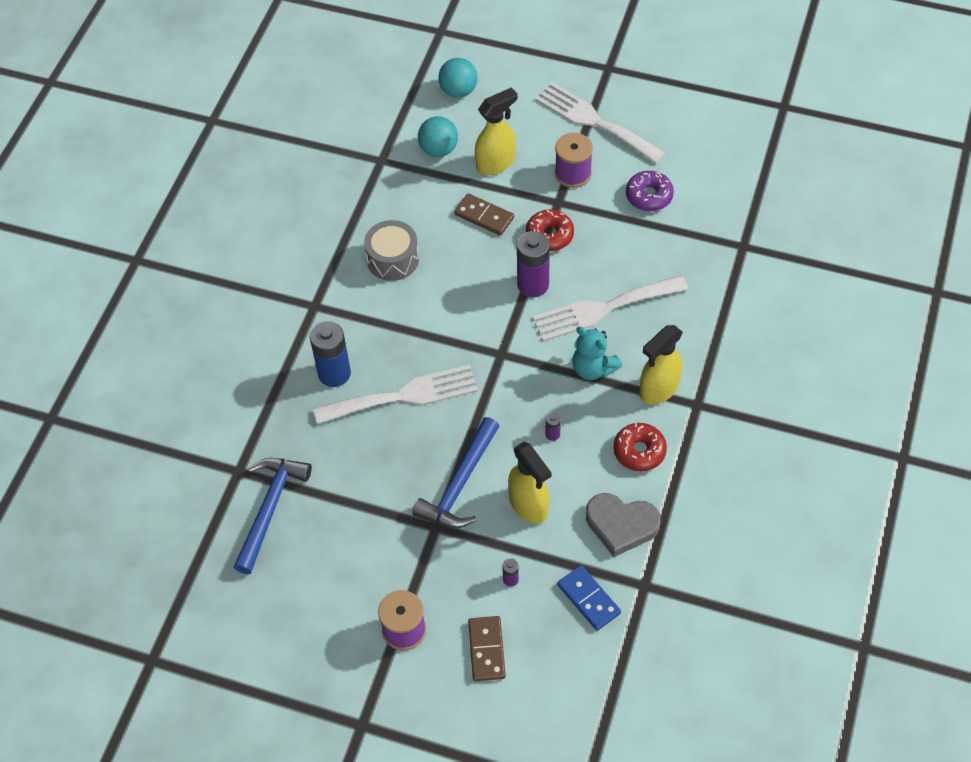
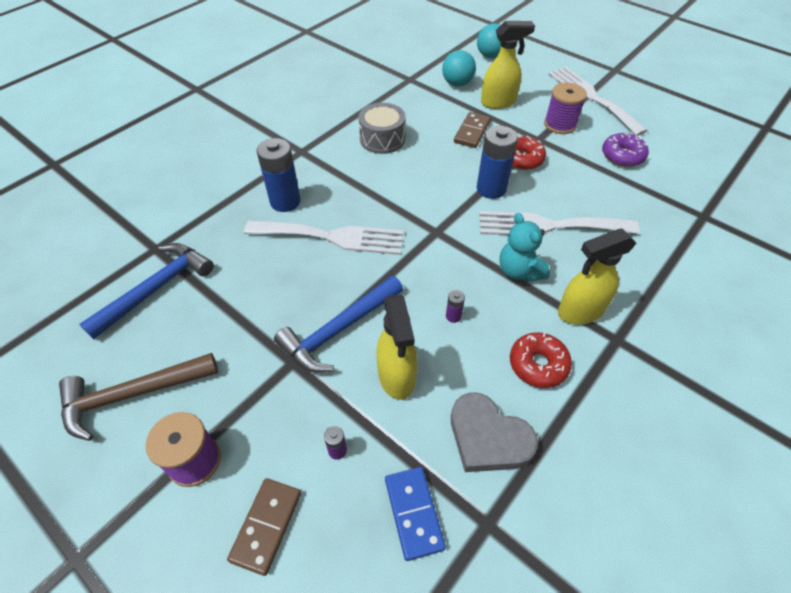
camera: 20 degrees right, 5 degrees down
(318, 604) = (132, 395): none -> brown hammer
(484, 216) = (472, 132): brown domino -> brown domino turned 60 degrees clockwise
(533, 284) = (491, 189): purple battery -> blue battery

